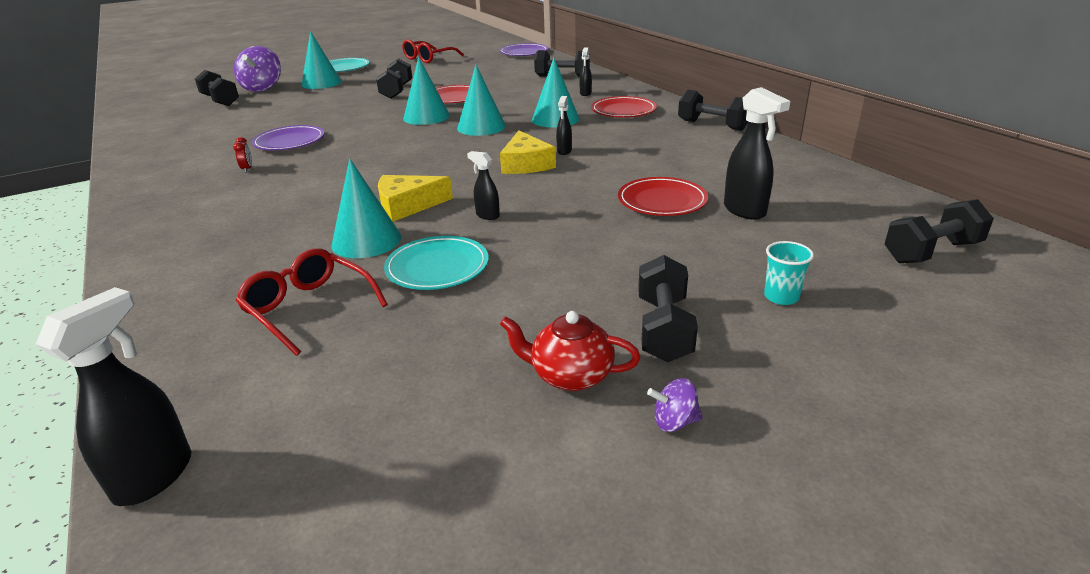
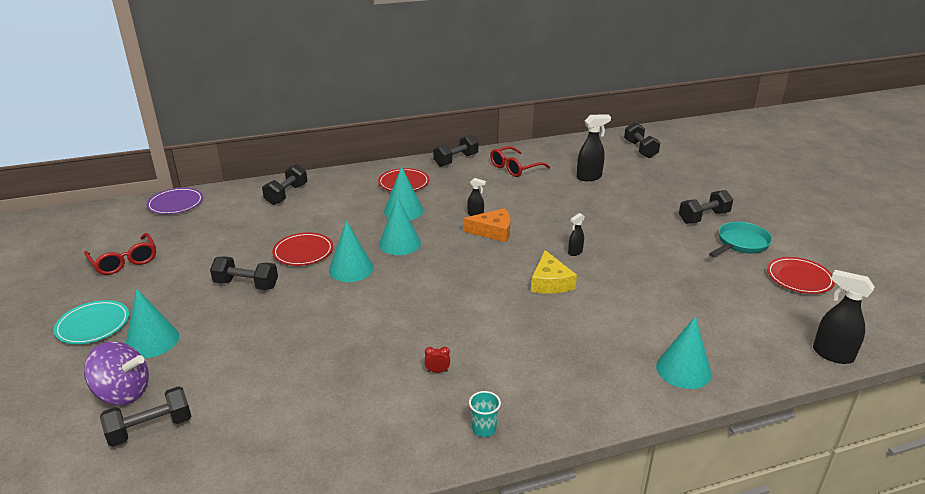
camera: 80 degrees left, 0 degrees up
(289, 142) = (371, 350): purple plate -> none
(309, 308) = (687, 318): red glasses -> red glasses (515, 168)
(366, 240) = (602, 299): turquoise cone -> turquoise cone (683, 370)
(437, 267) = (641, 273): turquoise plate -> none
(526, 164) = (493, 231): yellow cheese -> orange cheese
(570, 375) = (741, 243): red teapot -> turquoise pan
(585, 93) = (347, 191): black spray bottle -> none
(662, 201) = (570, 196): red plate -> red plate (799, 278)
(663, 329) = (703, 217): black dumbbell -> black dumbbell turned 45 degrees counterclockwise
(674, 422) = (766, 226): purple spinning top -> none
(781, 297) = (677, 187): turquoise cup -> turquoise cup (484, 429)

